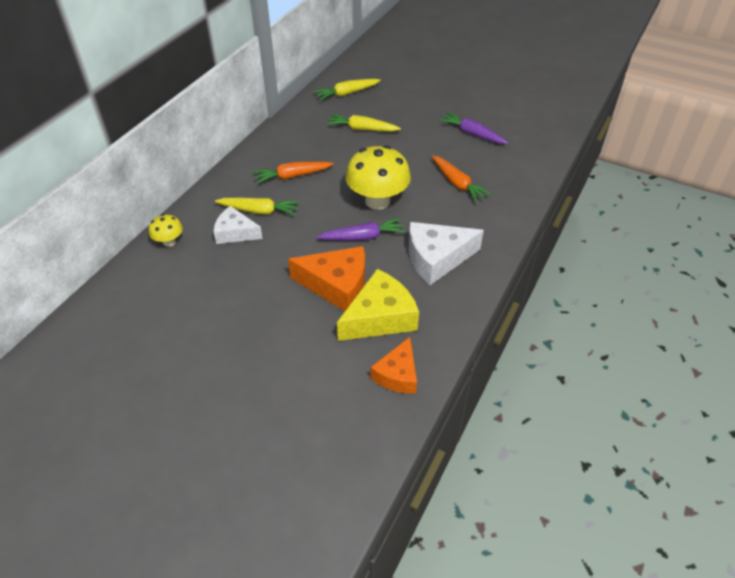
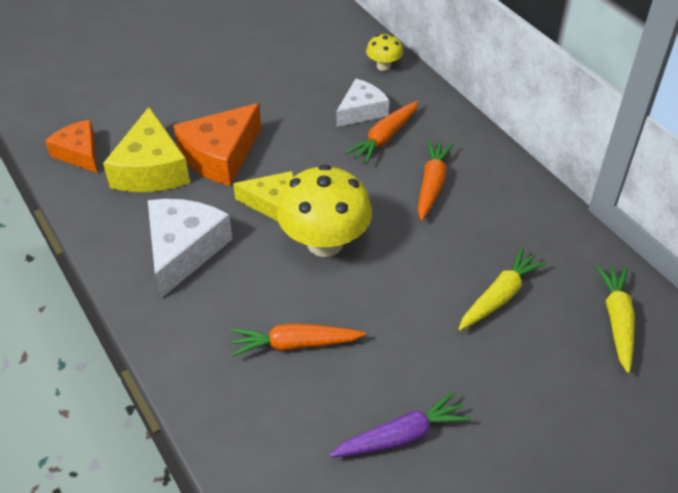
camera: 120 degrees right, 0 degrees up
(259, 211) = (384, 138): yellow carrot -> orange carrot
(363, 237) = (273, 203): purple carrot -> yellow cheese

